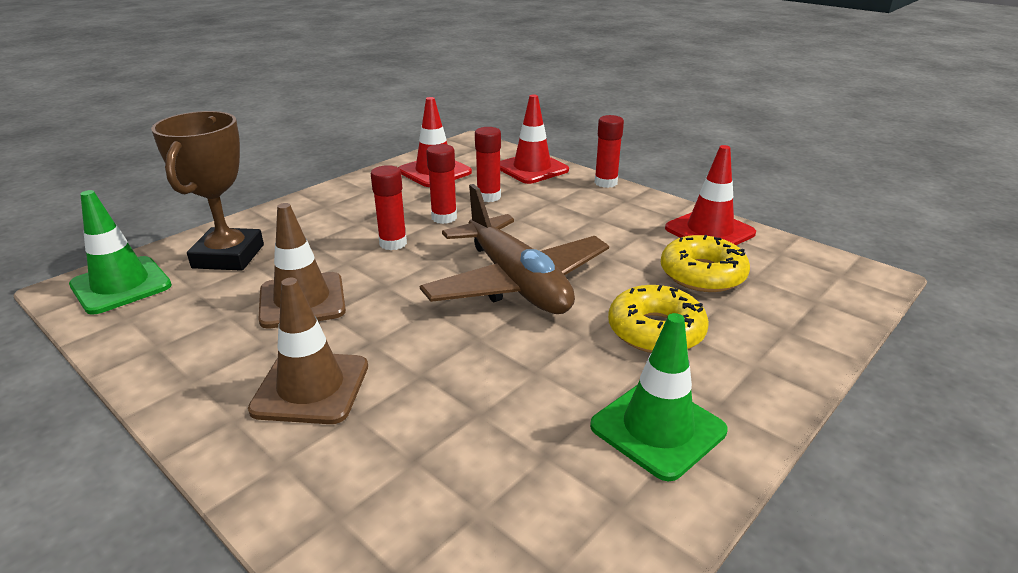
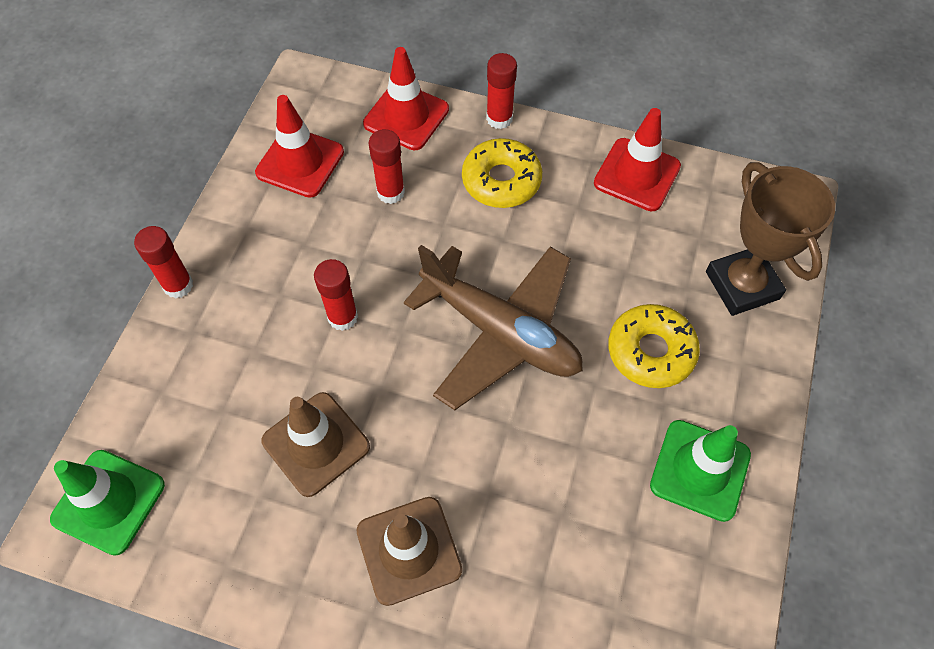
camera: 25 degrees left, 30 degrees up
(228, 256) = (184, 409): brown trophy -> brown trophy (742, 285)
(444, 218) = (367, 250): red glue stick -> red glue stick (178, 285)
(702, 274) = (657, 251): yellow donut -> yellow donut (501, 181)

